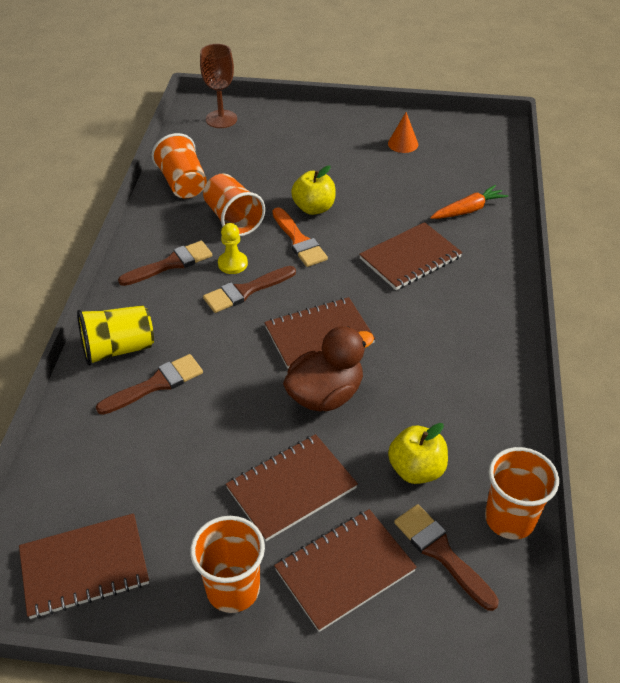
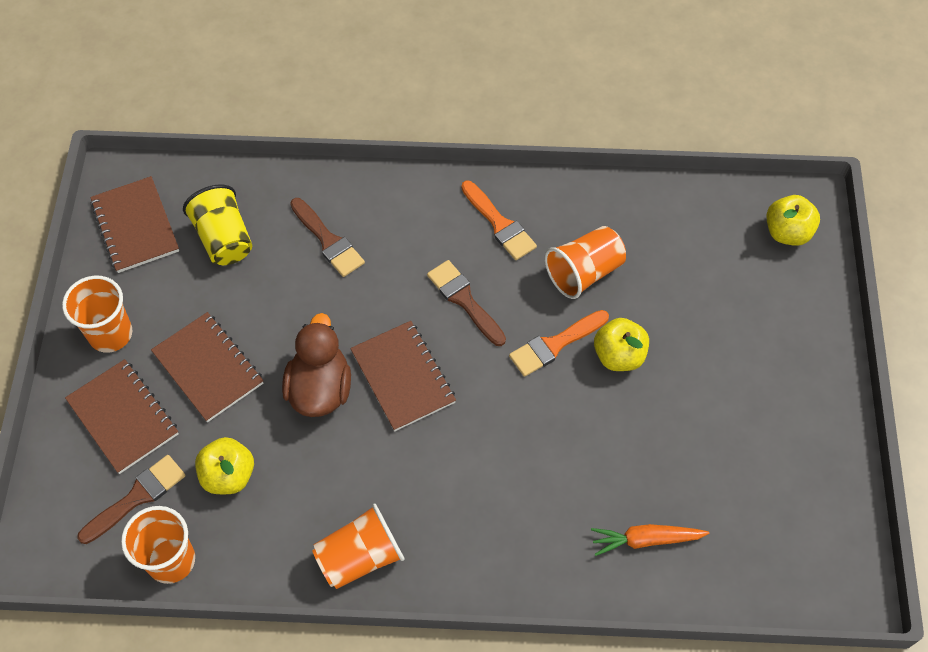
camera: 85 degrees right, 15 degrees up
(118, 349) = (372, 201): yellow cup -> yellow cup (224, 239)
(171, 264) = (499, 224): brown brush -> orange brush
(183, 183) = (642, 212): orange cup -> orange cup (360, 557)
(221, 119) = (787, 232): brown goblet -> yellow apple
(232, 264) = (506, 282): yellow pawn -> none
(325, 395) = (320, 389): brown duck -> brown duck turned 135 degrees counterclockwise
(403, 144) = (781, 456): orange cone -> none
(410, 258) = (539, 468): brown notebook -> none
(468, 210) = (645, 540): orange carrot -> orange carrot turned 120 degrees clockwise

